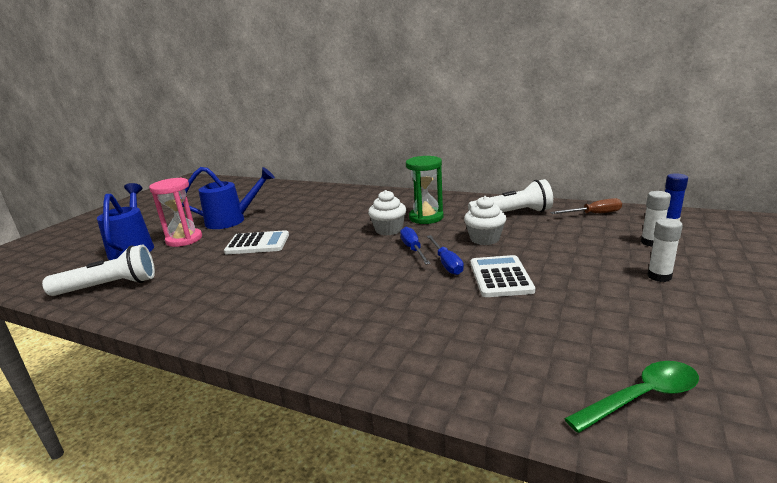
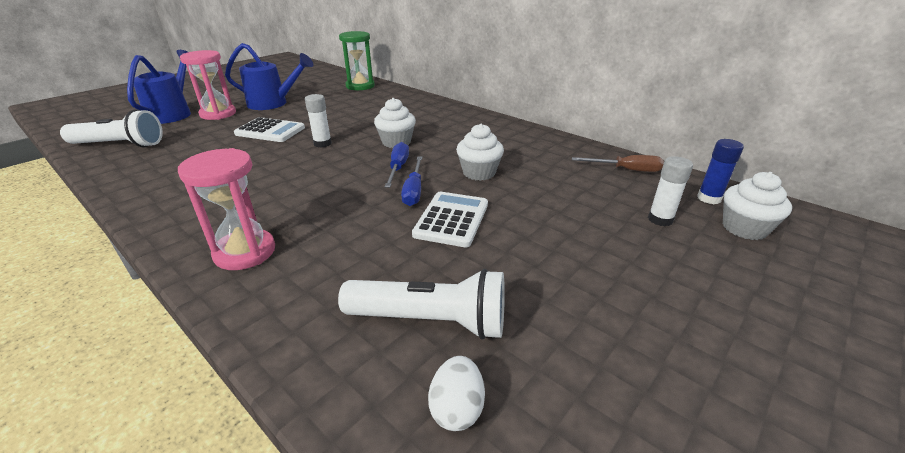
camera: 15 degrees right, 10 degrees up
(352, 342) = (245, 252): none -> pink hourglass
(426, 217) = (445, 136): green hourglass -> green hourglass (360, 86)
(512, 214) = (535, 151): white flashlight -> white flashlight (430, 321)
(641, 397) = (457, 408): green spoon -> white egg
(659, 276) = (628, 264): white glue stick -> white glue stick (322, 144)
(710, 236) = (744, 228): none -> white cupcake

